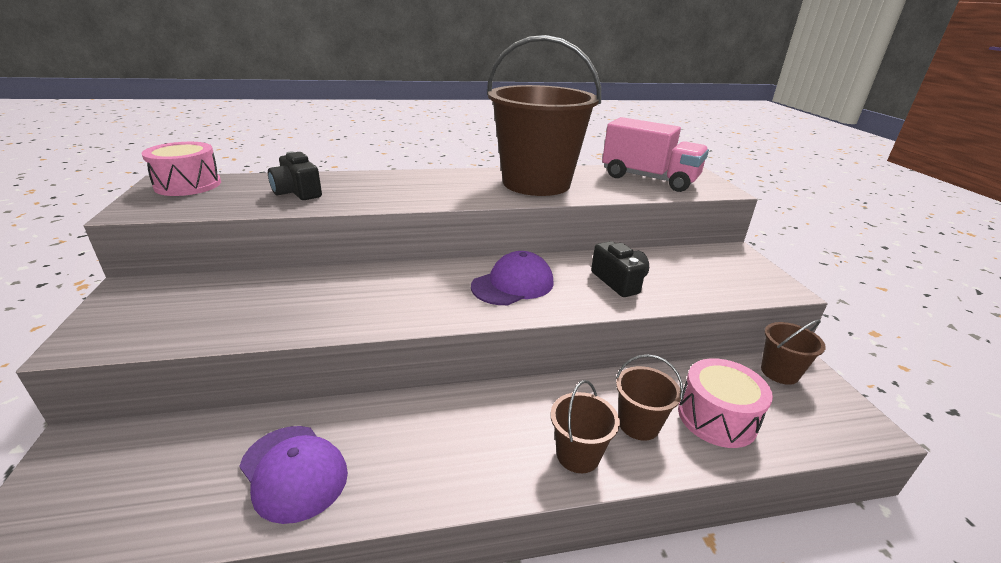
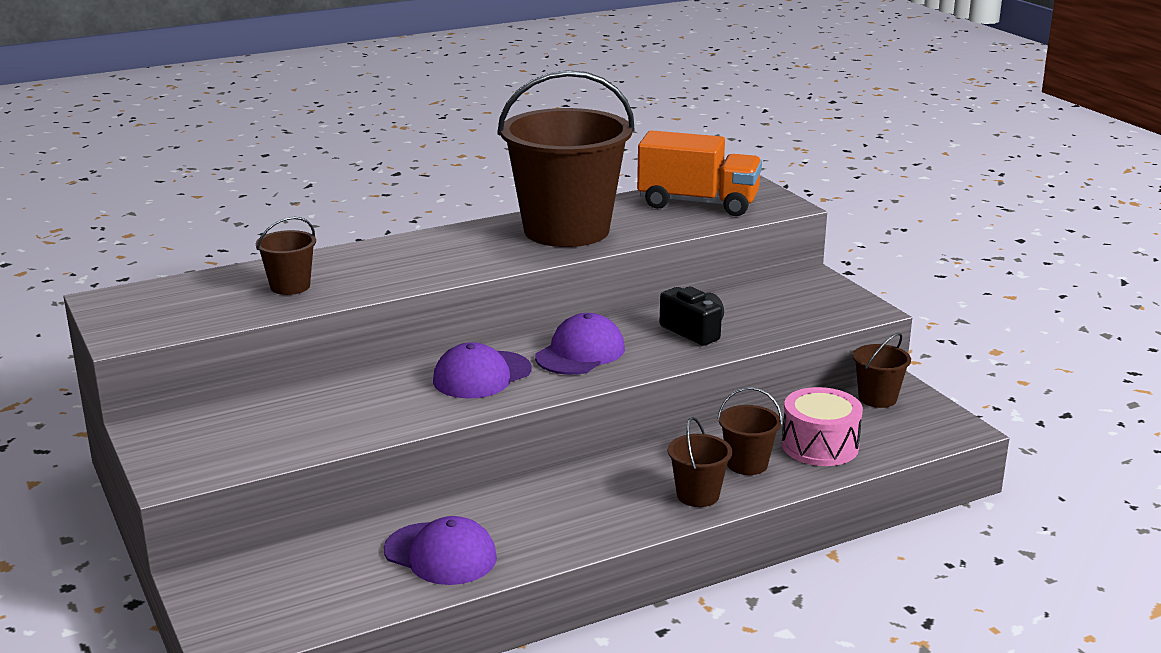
camera: 15 degrees left, 5 degrees down
(188, 185) = (142, 298): pink drum -> none
(297, 192) = (290, 286): black camera -> brown bucket
(419, 290) = (482, 375): none -> purple cap
(649, 179) = (698, 203): pink truck -> orange truck

